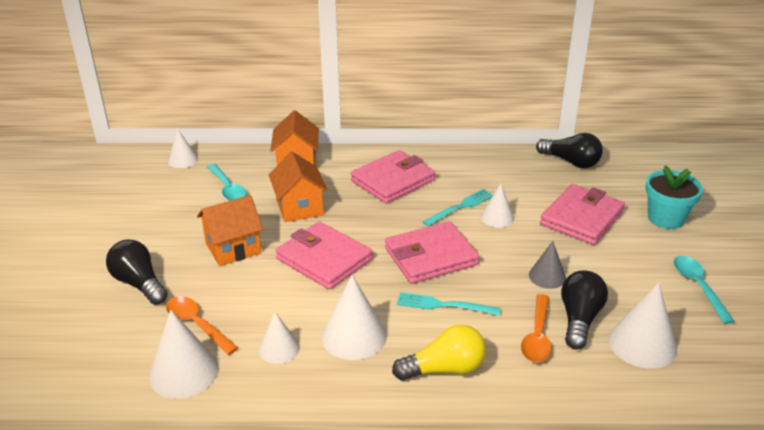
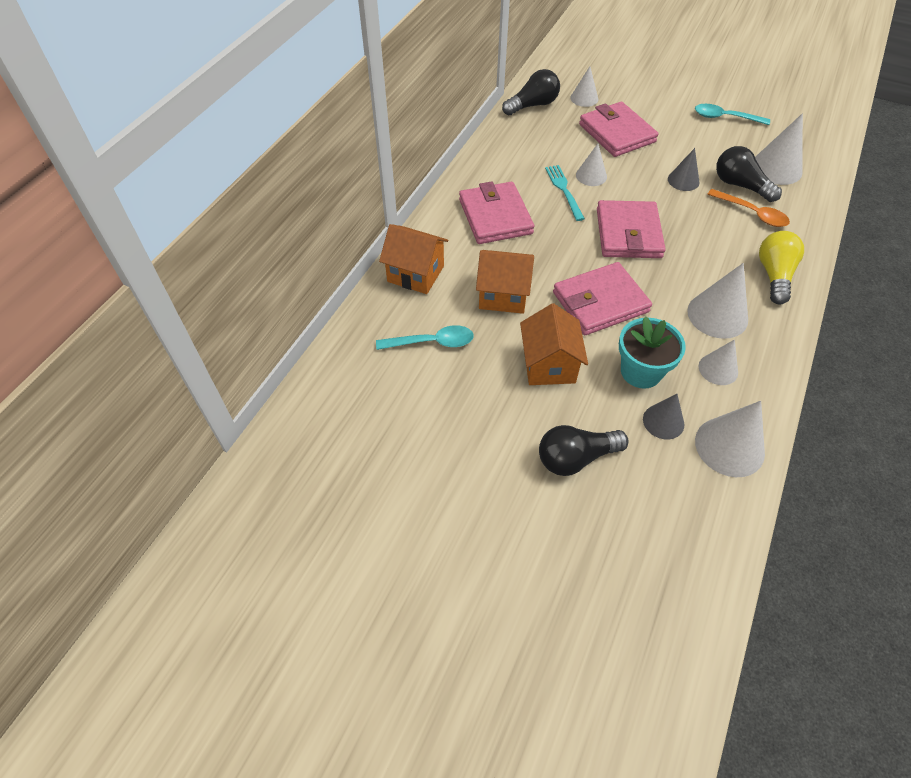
camera: 65 degrees left, 20 degrees up
(183, 160) = (341, 369): white cone -> white cone (584, 98)
(197, 325) = (663, 421): orange spoon -> grey cone
(443, 305) = (697, 249): turquoise fork -> none
(665, 218) = (638, 95): turquoise flower pot -> turquoise flower pot (641, 371)

